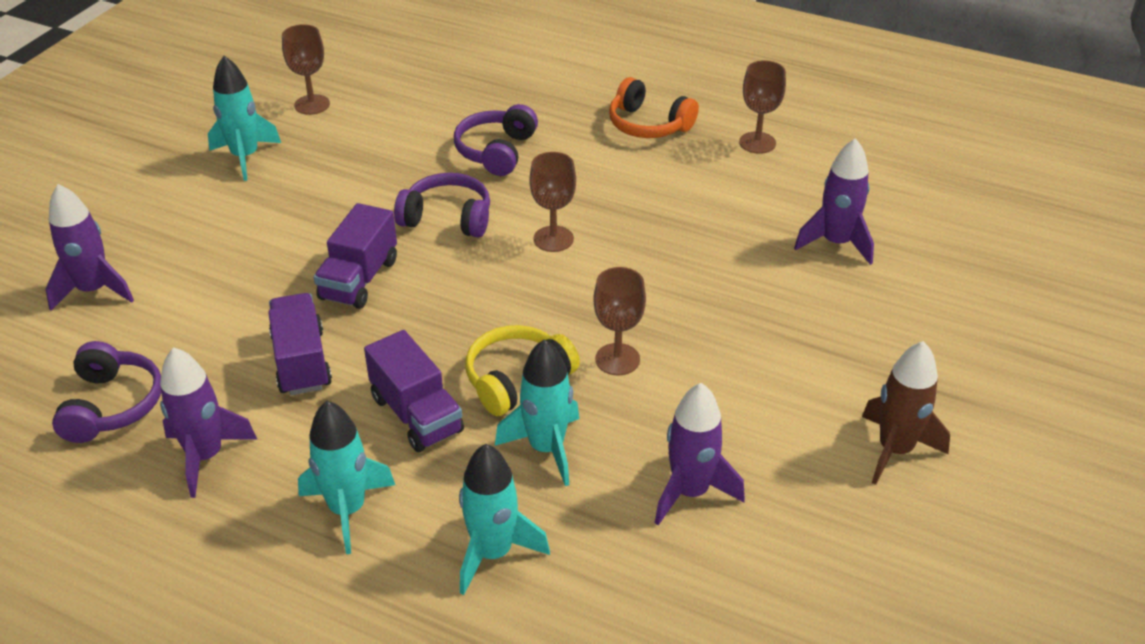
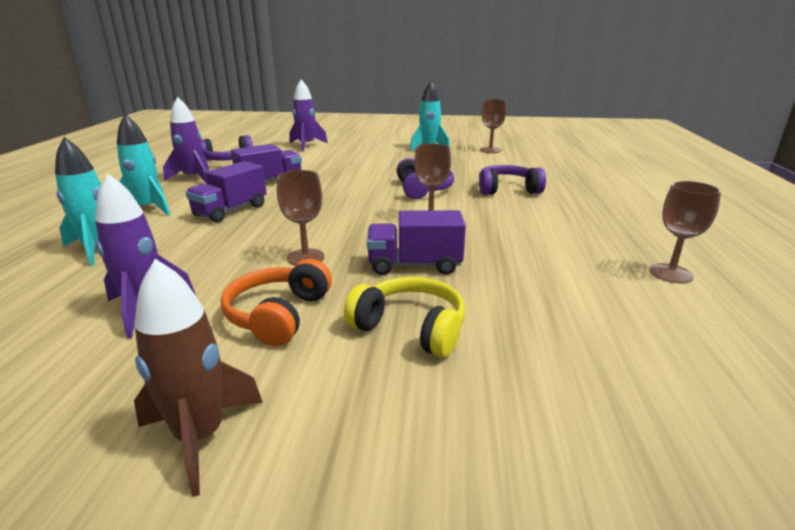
camera: 70 degrees right, 15 degrees down
(359, 279) = (346, 181): purple truck -> purple truck (414, 265)
(517, 379) = (271, 230): yellow headphones -> yellow headphones (410, 328)
(546, 448) = (200, 249): turquoise rocket -> none
(648, 125) = (615, 226): orange headphones -> orange headphones (278, 315)
(836, 243) = (562, 341): purple rocket -> none

